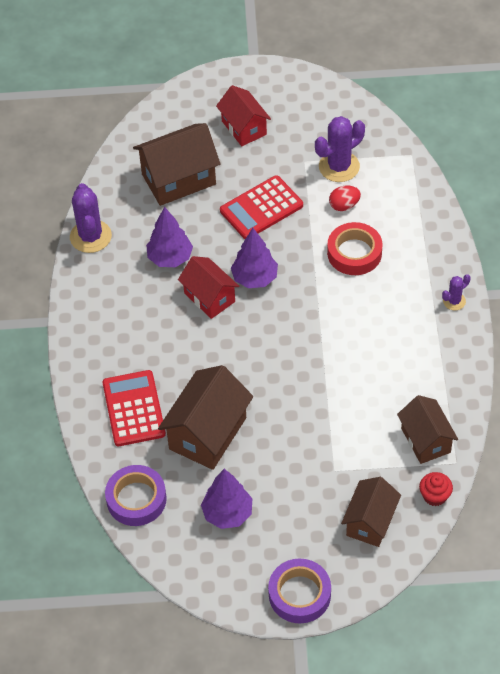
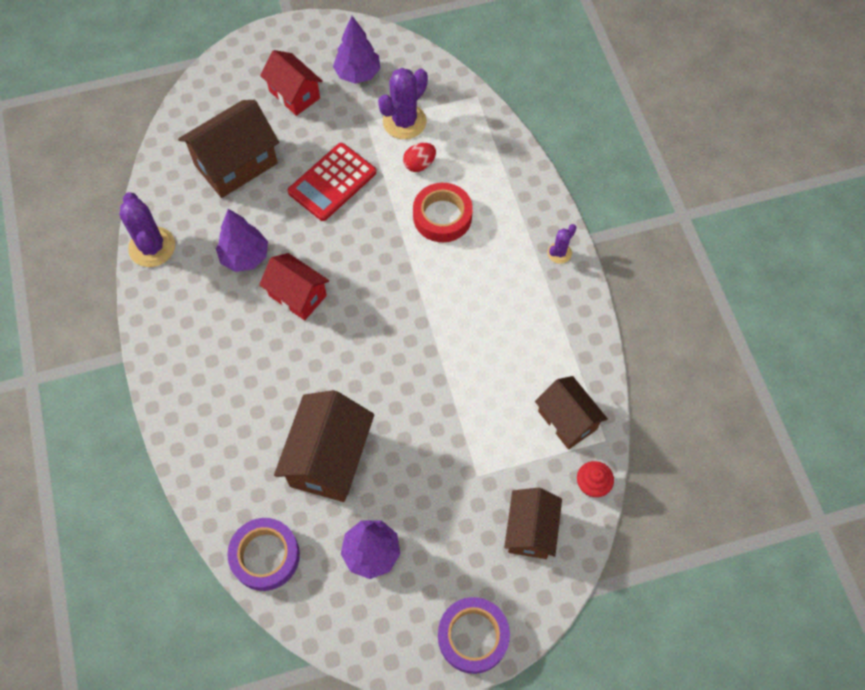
camera: 15 degrees left, 10 degrees up
(133, 409) = (240, 445): red calculator -> none
(254, 278) = (342, 264): purple tree -> purple tree (357, 74)

